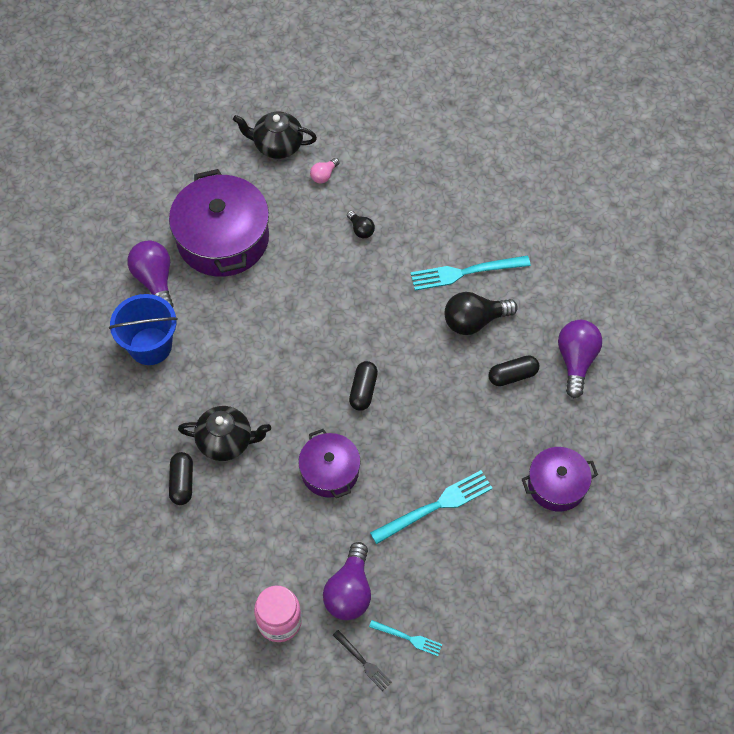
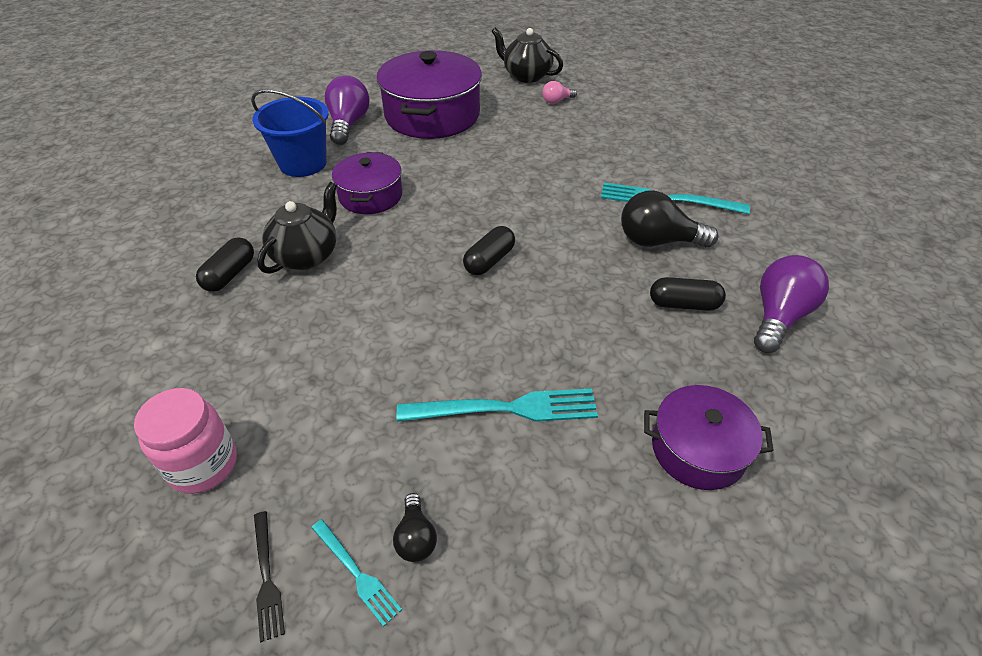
camera: 25 degrees right, 15 degrees down
(226, 441) = (307, 255): black teapot -> black teapot turned 90 degrees counterclockwise
(330, 471) = (397, 321): purple pot -> purple pot (370, 196)
(349, 591) = (321, 467): purple light bulb -> none
(361, 229) = (569, 142): black light bulb -> black light bulb (416, 537)

